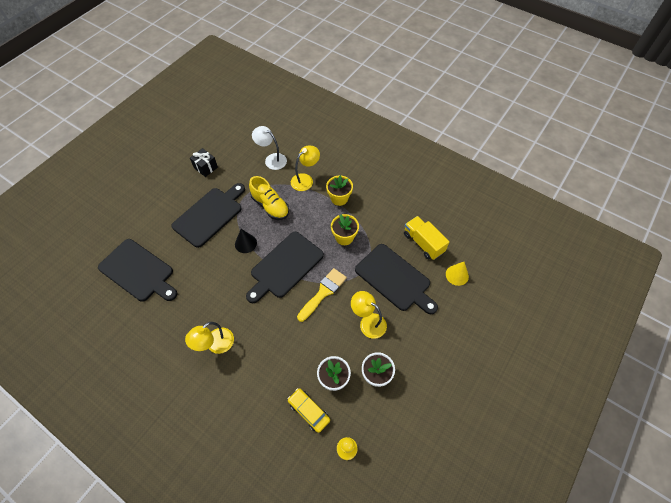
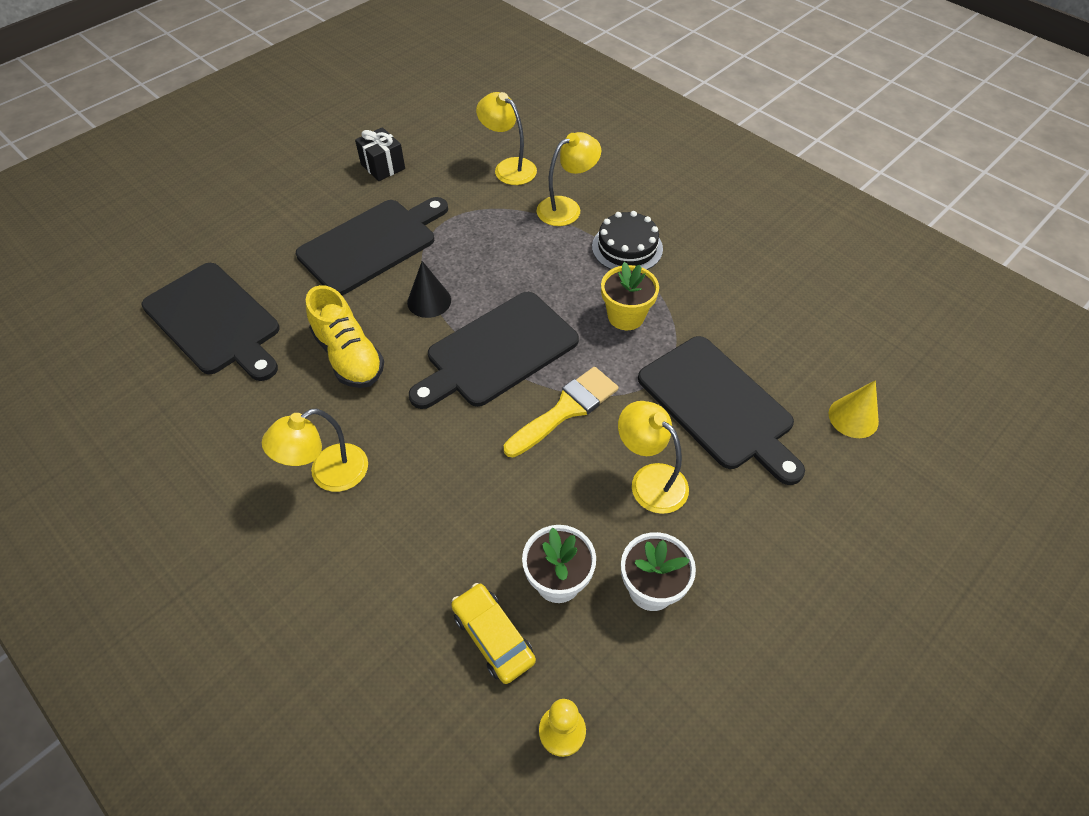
camera: 10 degrees right, 5 degrees down
(270, 206) = (490, 244): yellow shoe -> yellow shoe (349, 356)
(272, 159) = (508, 167): white lamp -> yellow lamp
(339, 198) = (627, 247): yellow flower pot -> black cake
(423, 243) = (788, 348): yellow truck -> none

